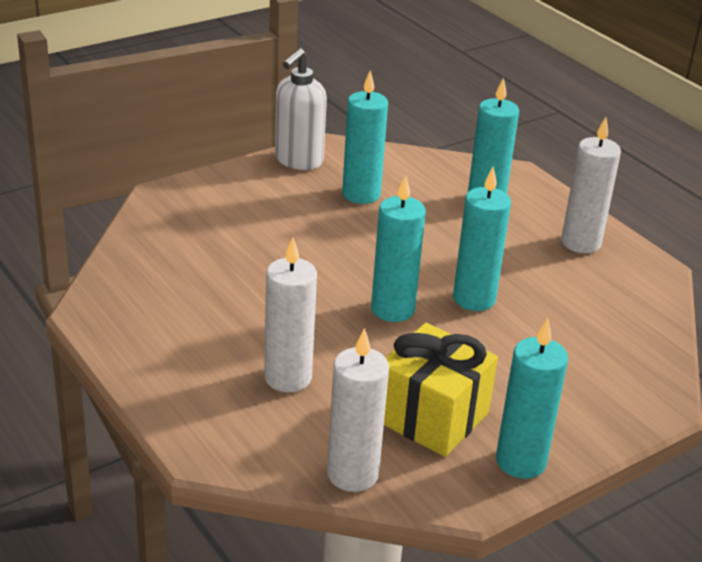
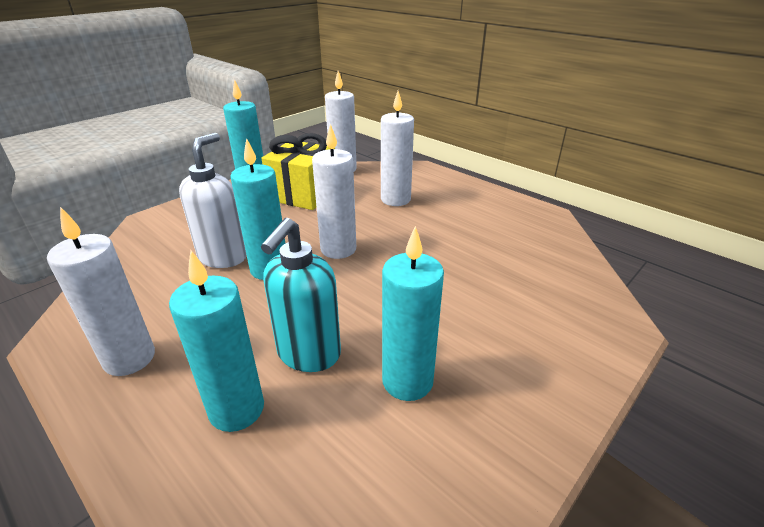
camera: 170 degrees right, 0 degrees up
(298, 161) = (523, 434): white soap dispenser -> white soap dispenser (223, 257)
(392, 309) = (338, 249): turquoise candle -> white candle
(434, 221) = (308, 354): none -> turquoise soap dispenser

